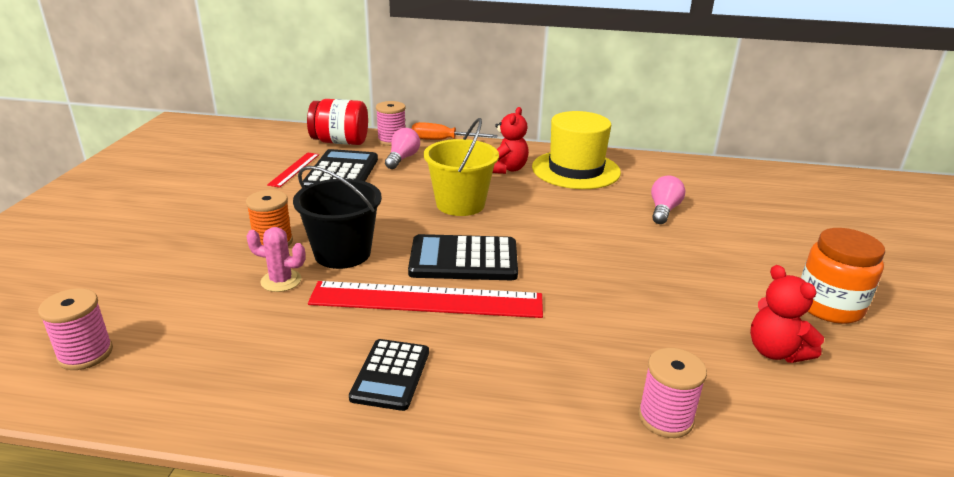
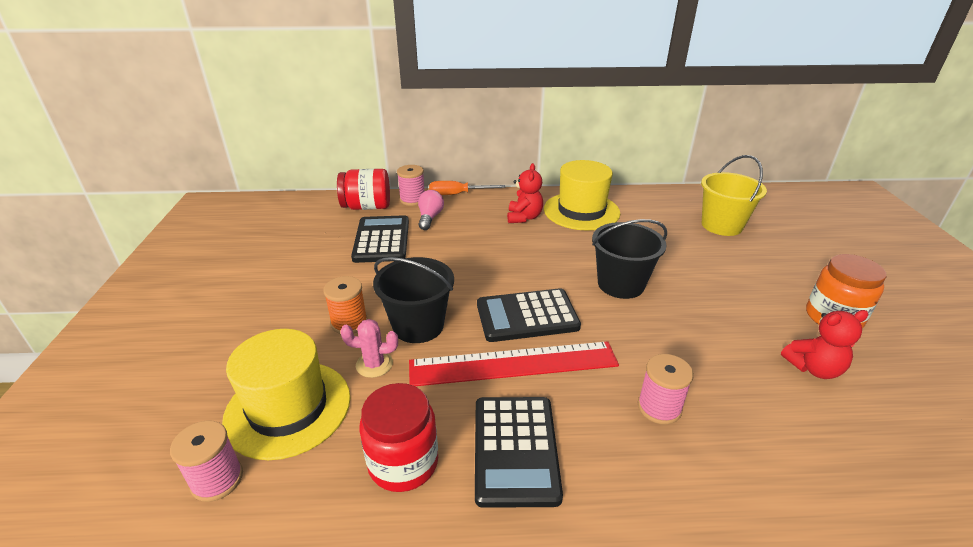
camera: 10 degrees left, 5 degrees up
(178, 306) = (288, 408): none -> yellow hat
(270, 368) = (403, 463): none -> red jar
(294, 169) = (337, 241): red ruler -> none
(391, 375) = (515, 449): black calculator -> black calculator, size x1.51
(460, 204) = (500, 259): yellow bucket -> yellow bucket (721, 225)
(585, 243) = (620, 284): none -> black bucket
(663, 210) = (668, 242): pink light bulb -> none
(665, 418) = (759, 451): pink spool -> pink spool (659, 407)
(775, 351) = (813, 368): red teddy bear -> red teddy bear turned 60 degrees counterclockwise

